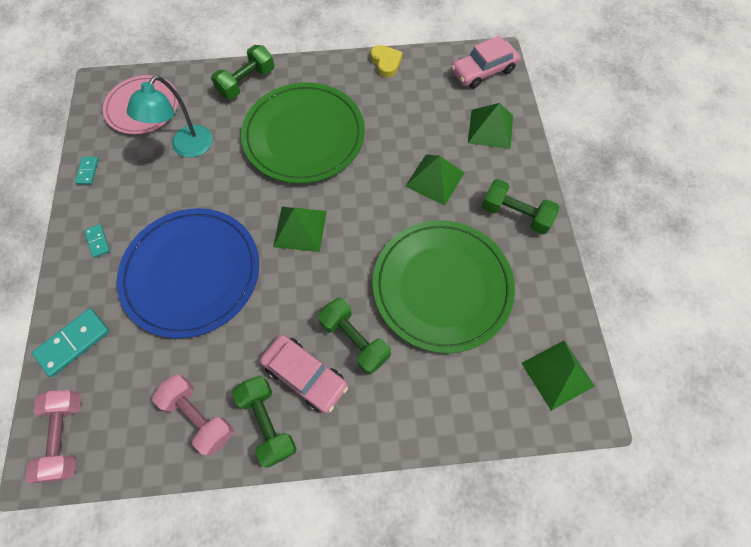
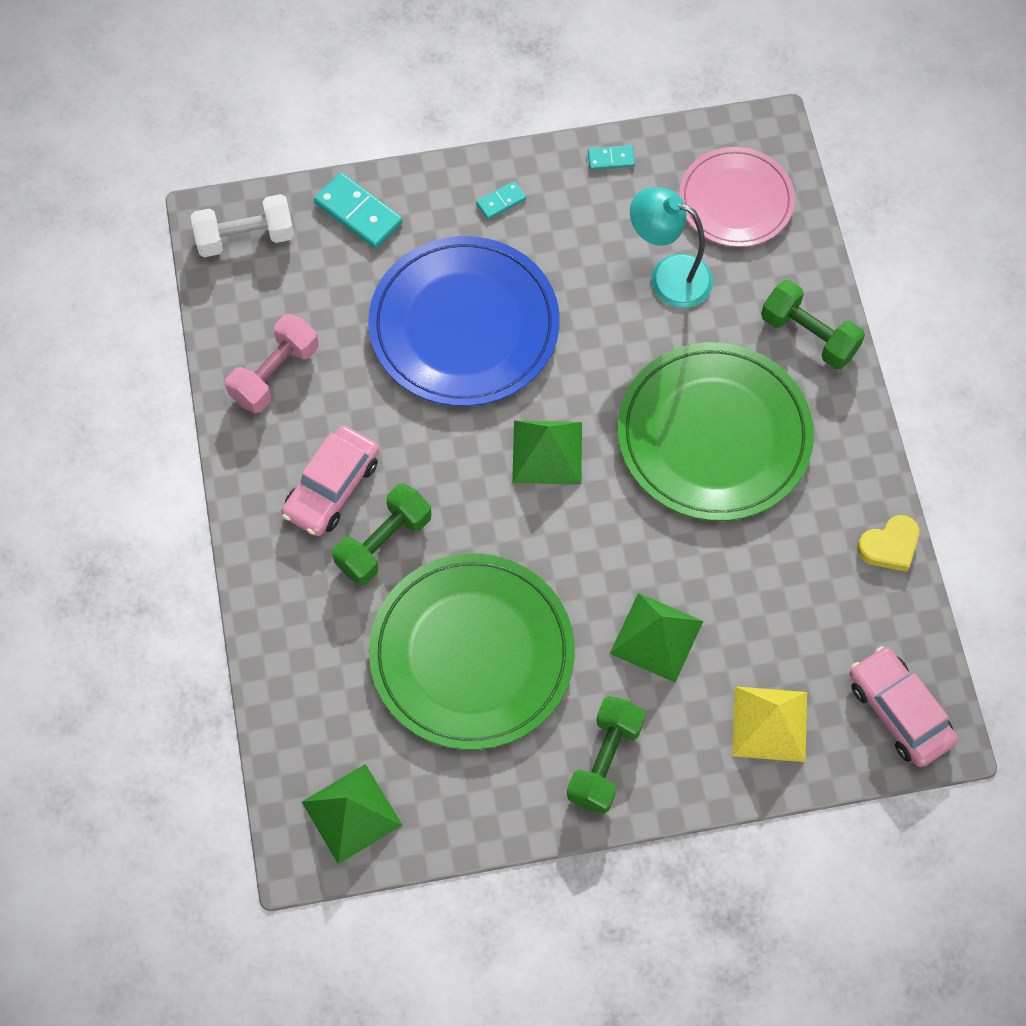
camera: 85 degrees right, 0 degrees up
(66, 437) = (245, 237): pink dumbbell -> white dumbbell
(268, 422) = (271, 452): green dumbbell -> none
(490, 129) = (769, 723): green pyramid -> yellow pyramid

